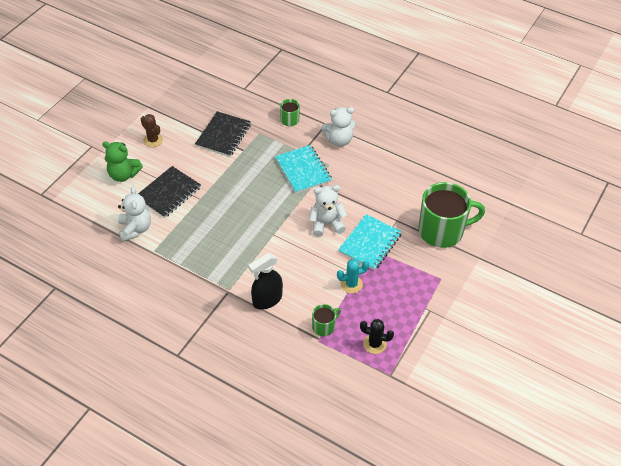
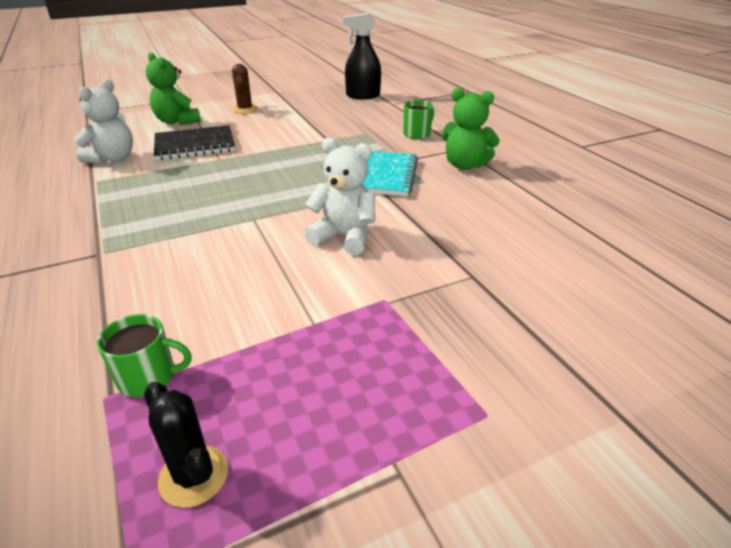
camera: 35 degrees right, 15 degrees down
(223, 135) = (322, 125): black notebook -> none
(267, 300) = (128, 288): black spray bottle -> black spray bottle (362, 96)
(339, 140) = (465, 165): white teddy bear -> green teddy bear
(351, 284) = (286, 332): turquoise cactus -> none
(370, 243) = (389, 287): turquoise notebook -> none
(442, 231) = (557, 328): green mug -> none

